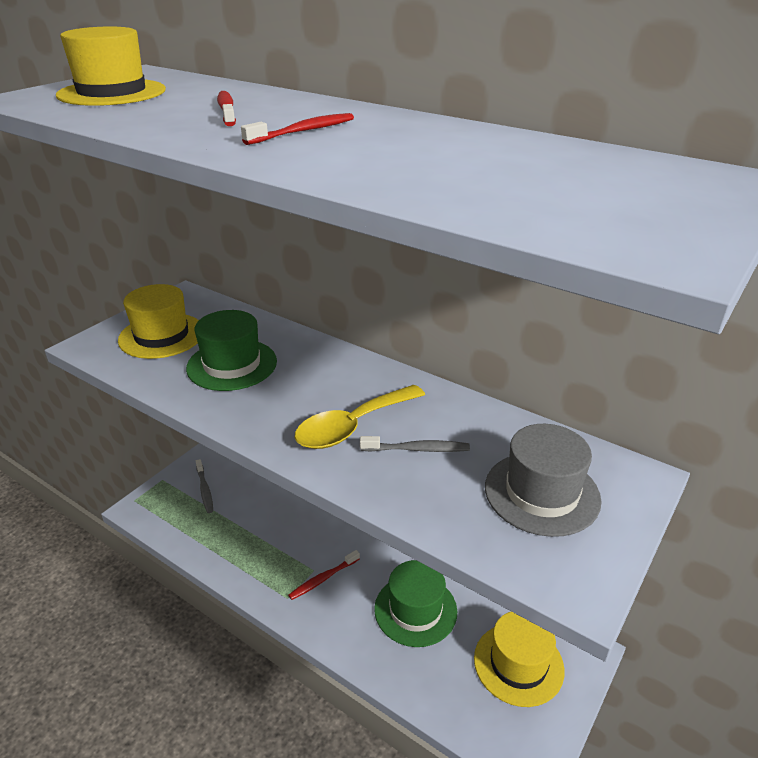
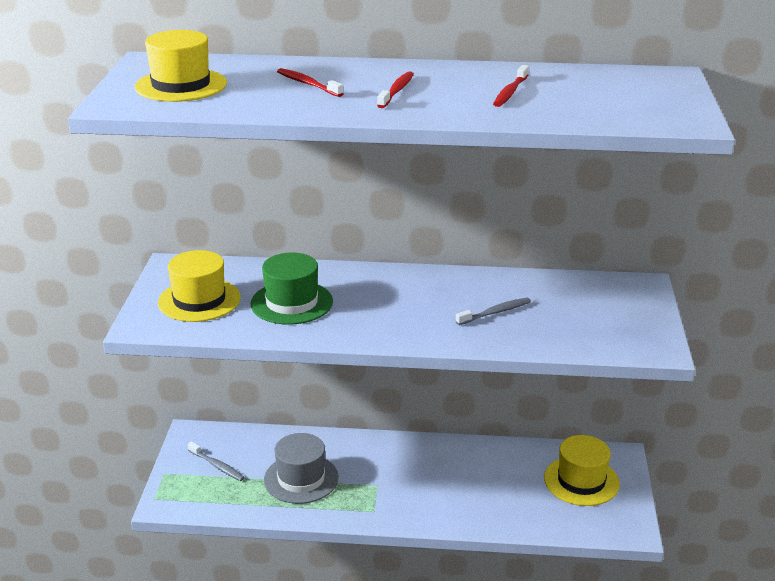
camera: 30 degrees left, 5 degrees down
(323, 579) = (391, 487): red toothbrush -> red toothbrush (510, 92)
(352, 426) = (436, 313): yellow spoon -> none
(415, 610) = (482, 478): green hat -> none
(542, 493) = (595, 311): grey hat -> grey hat (301, 479)

